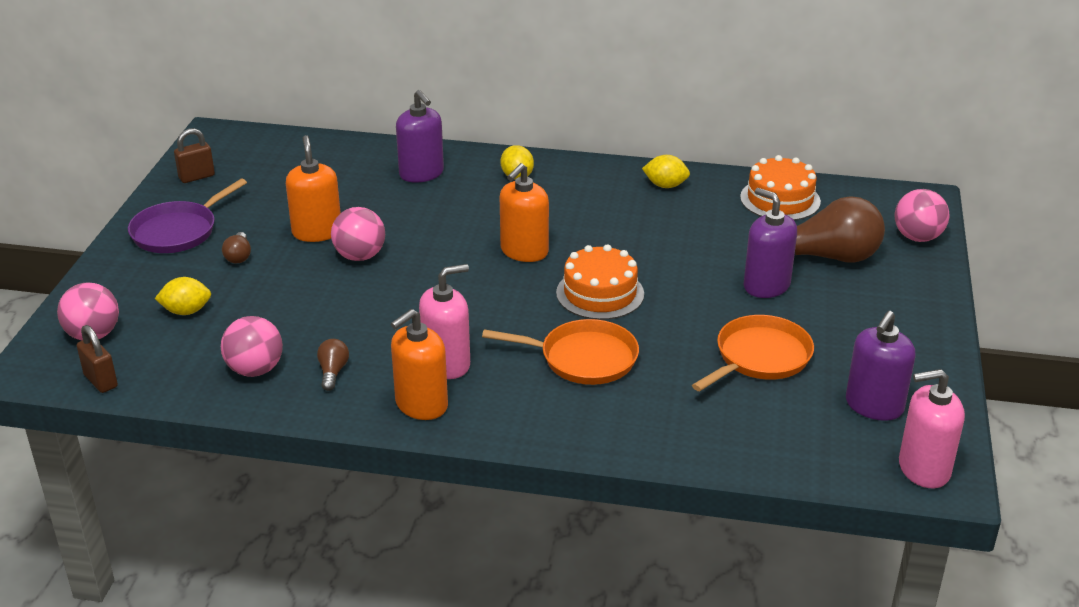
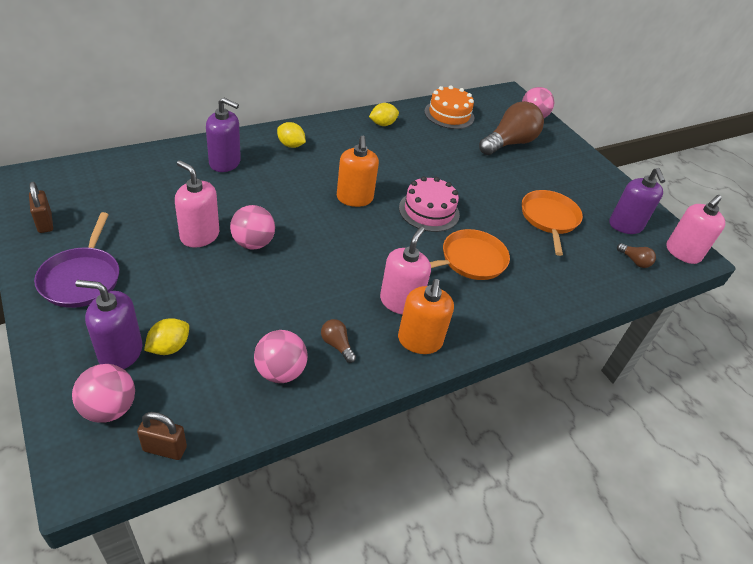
camera: 45 degrees left, 10 degrees up
(196, 177) = (45, 223): brown padlock -> brown padlock turned 45 degrees counterclockwise
(239, 256) = (160, 280): brown light bulb -> brown light bulb (634, 261)
(317, 232) = (199, 236): orange soap dispenser -> pink soap dispenser
(600, 293) = (429, 211): orange cake -> pink cake
(766, 286) = (502, 172): purple soap dispenser -> purple soap dispenser (120, 352)

